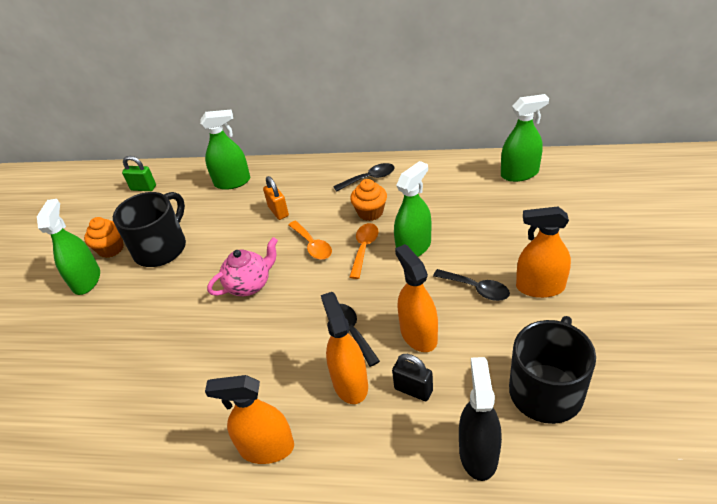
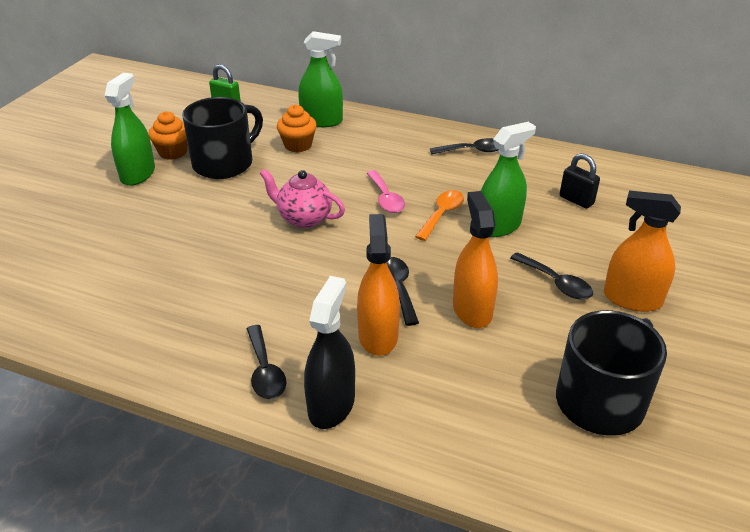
camera: 10 degrees right, 5 degrees down
(249, 285) = (304, 218): pink teapot -> pink teapot turned 135 degrees counterclockwise
(267, 448) = (265, 371): orange spray bottle -> black spoon
(278, 211) = (361, 159): orange padlock -> none
(312, 245) = (386, 198): orange spoon -> pink spoon
(370, 212) = (462, 182): orange cupcake -> orange cupcake (298, 145)
(413, 390) = (446, 360): black padlock -> black padlock (576, 200)
(478, 453) = (497, 440): black spray bottle -> black spray bottle (331, 405)
(519, 173) = (649, 184): green spray bottle -> none

